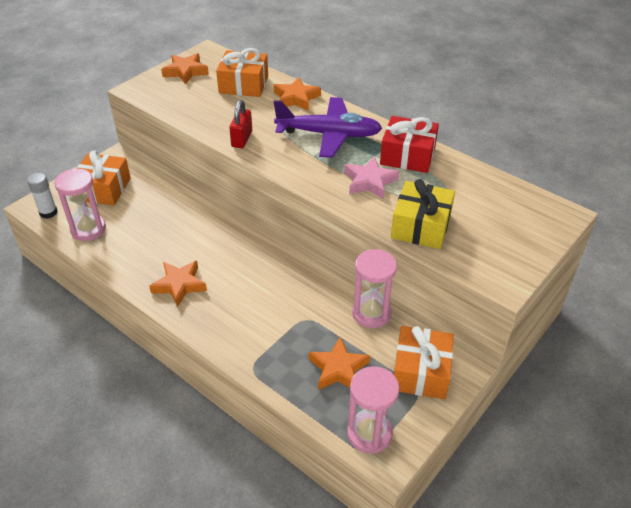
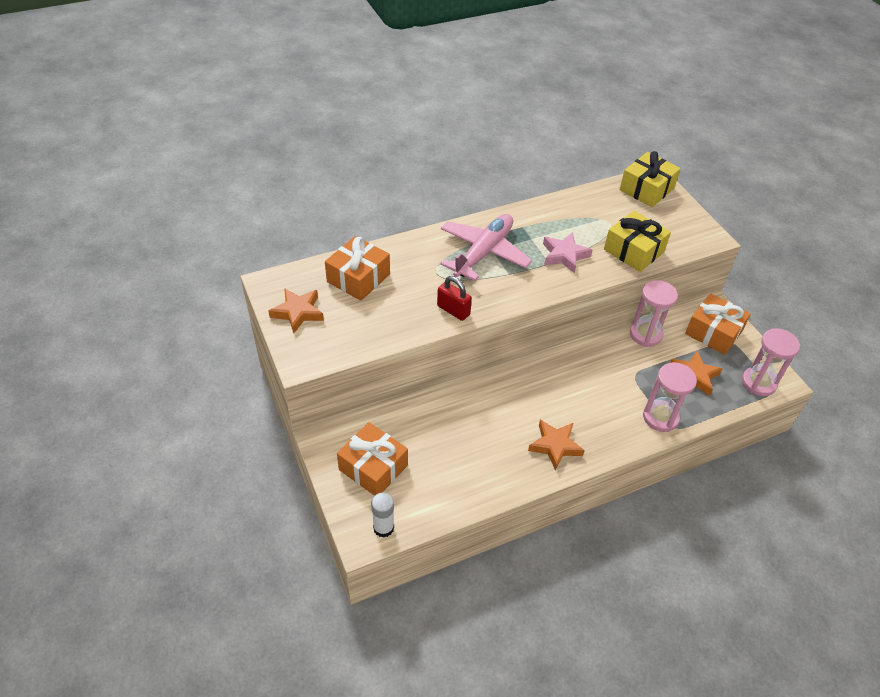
camera: 65 degrees left, 5 degrees up
(88, 229) = (434, 497): pink hourglass -> pink hourglass (660, 417)
(296, 98) = (410, 251): orange star -> none
(329, 135) = (484, 253): purple plane -> pink plane
(407, 155) = (542, 221): red gift -> none
(536, 212) = (646, 189): none -> yellow gift

